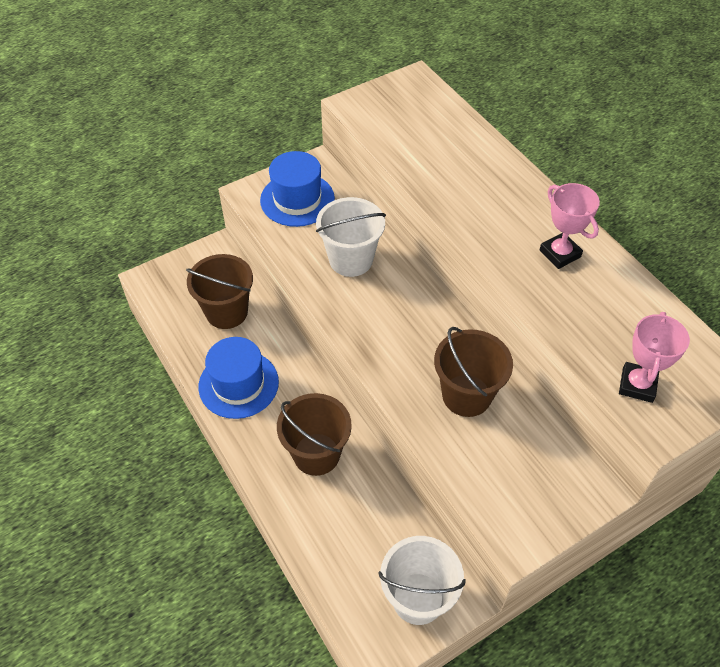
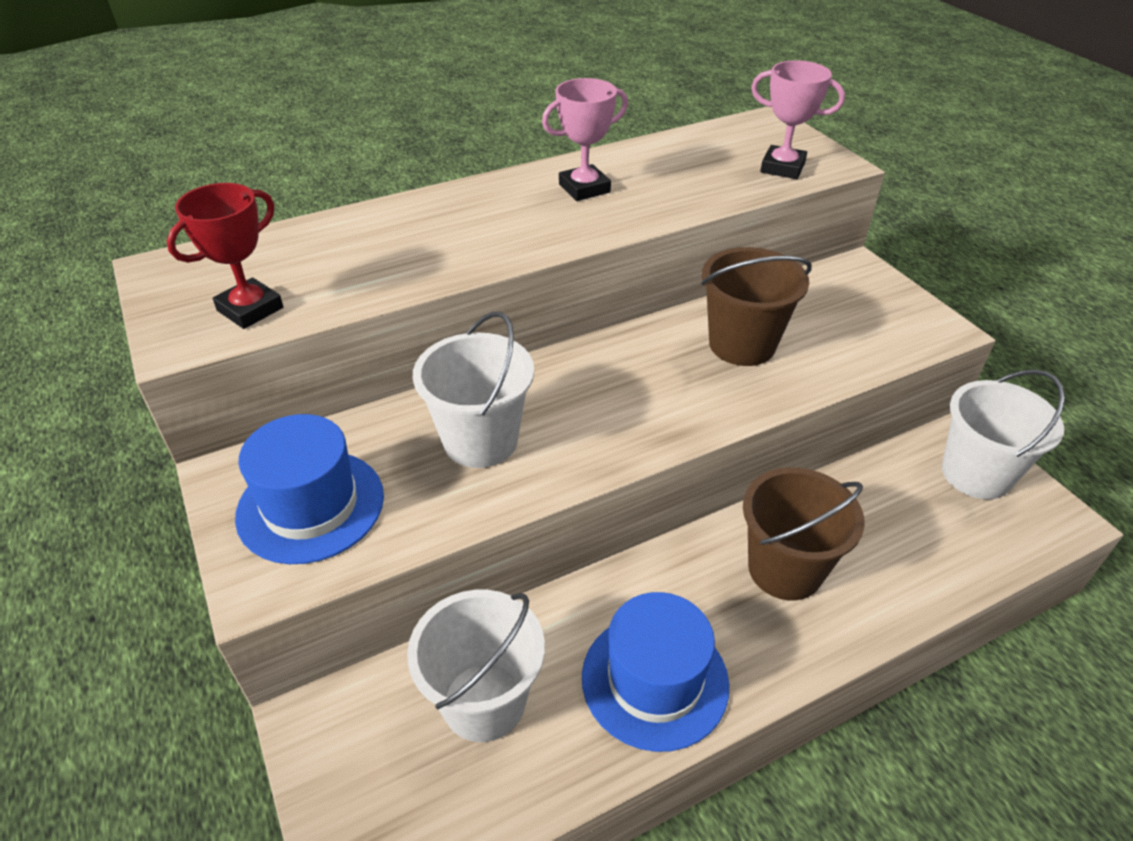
camera: 85 degrees left, 10 degrees down
(226, 312) = (484, 701): brown bucket -> white bucket
(383, 121) = (250, 309): none -> red trophy

